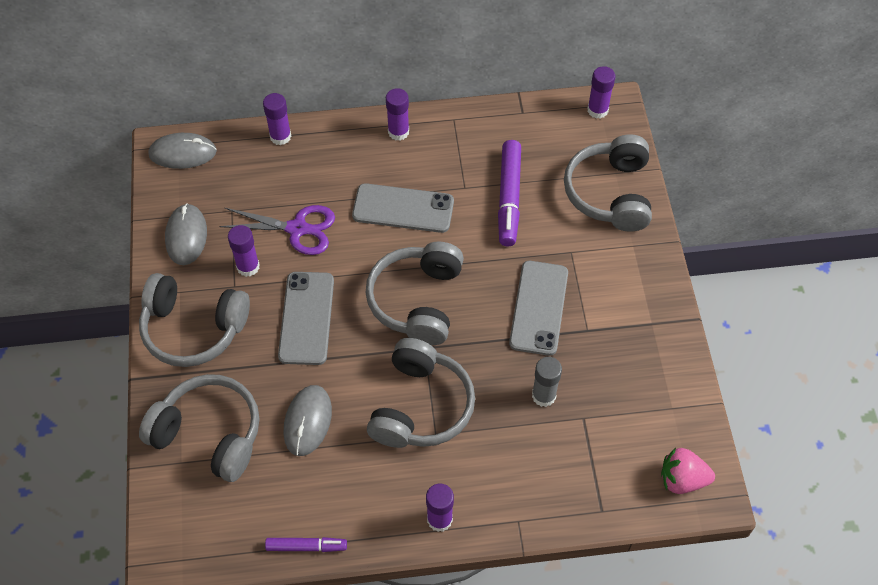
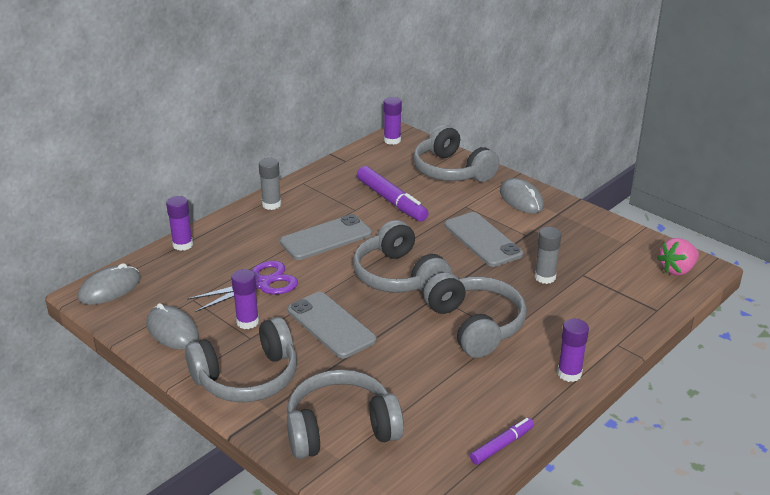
camera: 40 degrees left, 25 degrees down
(308, 421) = (407, 378): grey mouse -> grey mouse (521, 199)
(398, 132) = (271, 204): purple glue stick -> grey glue stick

